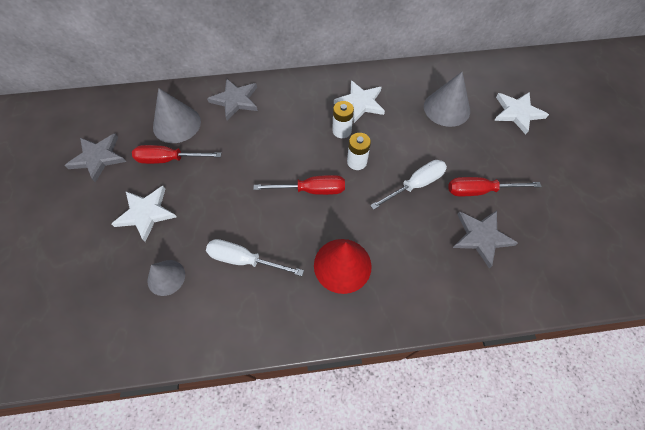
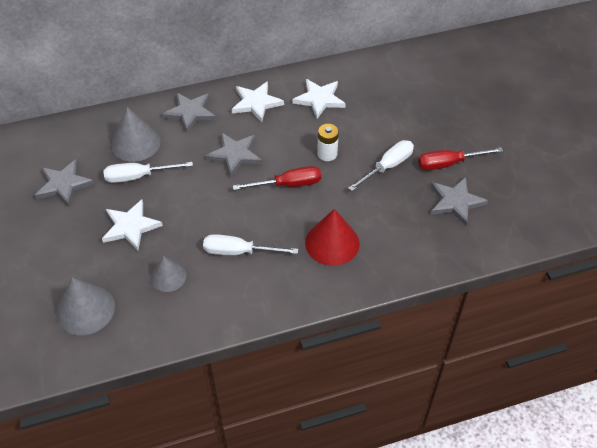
camera: 10 degrees left, 10 degrees down
(169, 159) = (138, 176): red screwdriver -> white screwdriver
(266, 150) = (235, 155): none -> grey star
(342, 131) = (306, 128): white battery -> none
(446, 108) = (406, 94): grey cone -> grey cone (85, 309)
(517, 113) = (475, 89): white star -> white star (256, 103)

